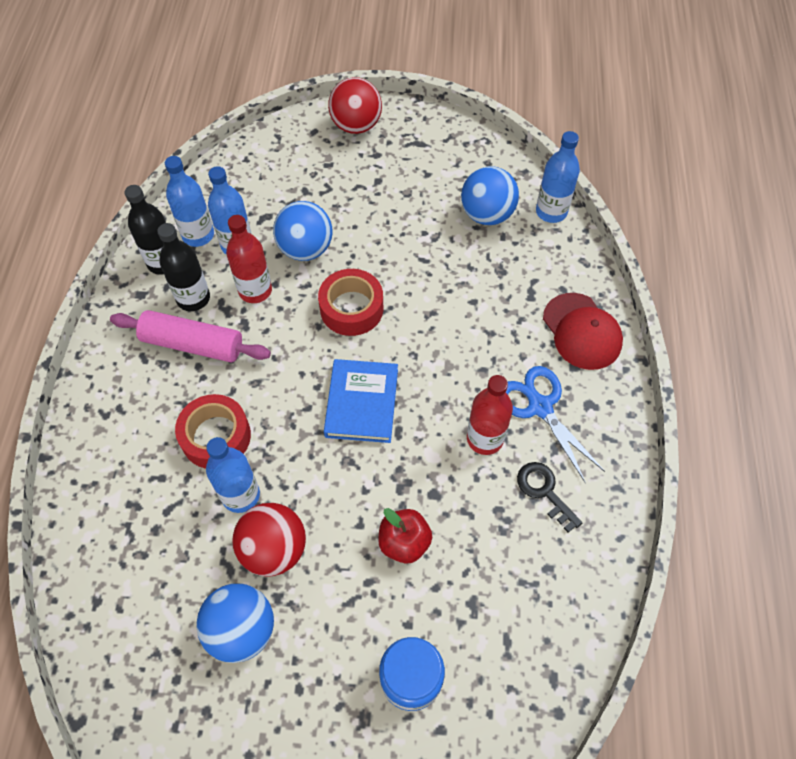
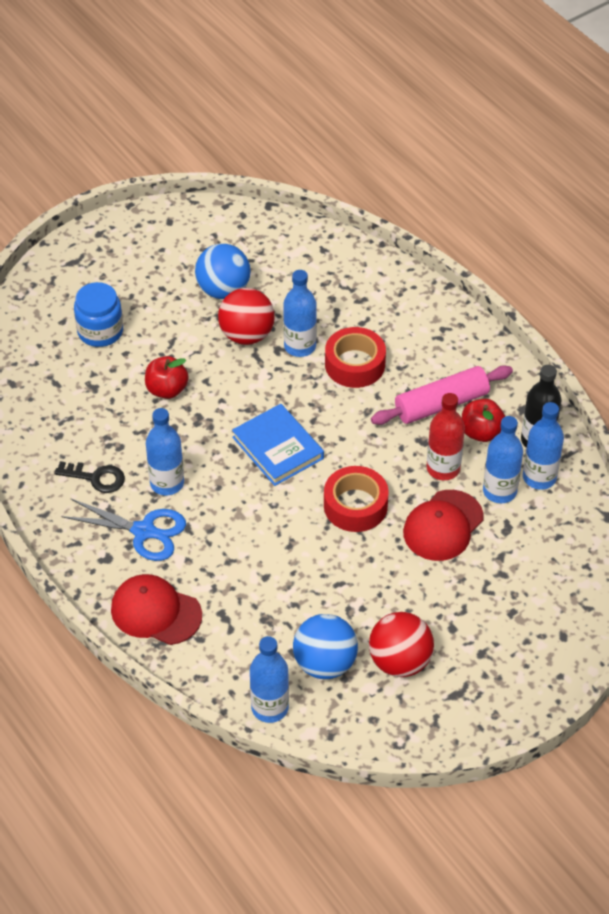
camera: 140 degrees right, 10 degrees down
(193, 298) = (481, 432): black bottle -> red apple
(306, 249) = (443, 526): blue ball -> red cap
(356, 125) = (533, 670): red ball -> red ball (400, 661)
(485, 438) = (167, 483): red bottle -> blue bottle

